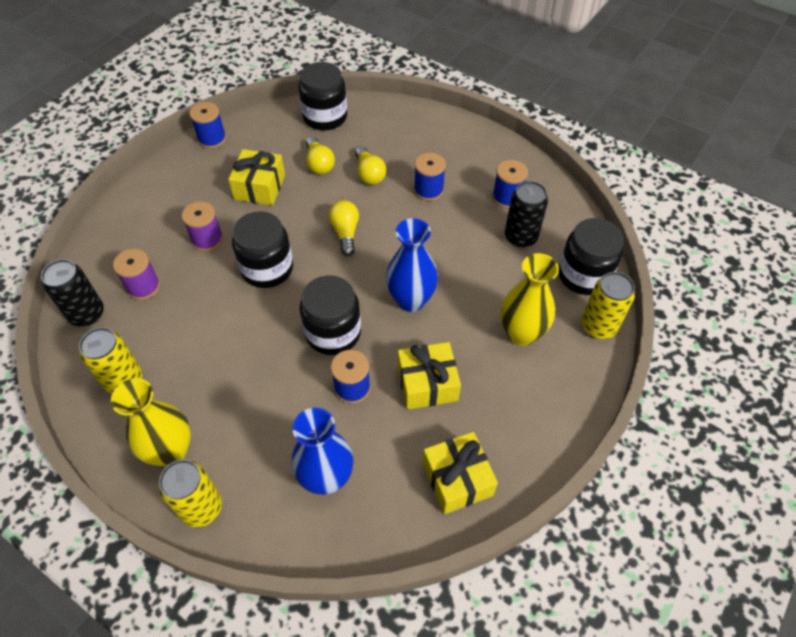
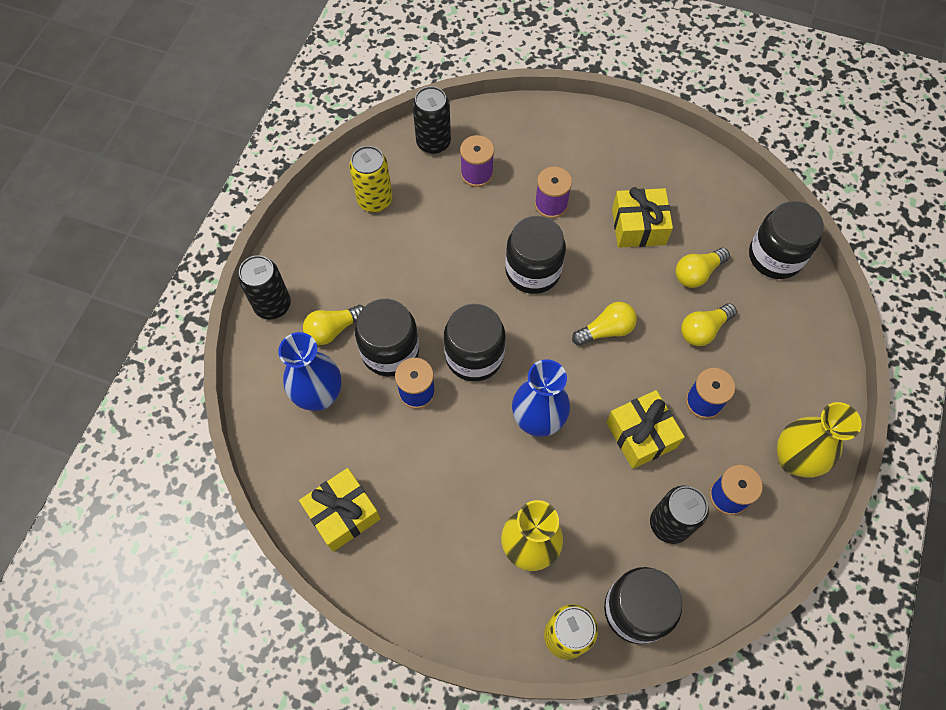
camera: 75 degrees right, 10 degrees up
(171, 451) = (317, 263): yellow vase -> yellow vase (793, 459)
(201, 507) = (272, 305): yellow can -> black can
(212, 139) = (689, 157): blue spool -> none
(256, 450) = (333, 329): none -> yellow light bulb
(301, 402) = (390, 351): none -> black jar
(427, 383) = (439, 461): yellow gift -> yellow gift (641, 435)

